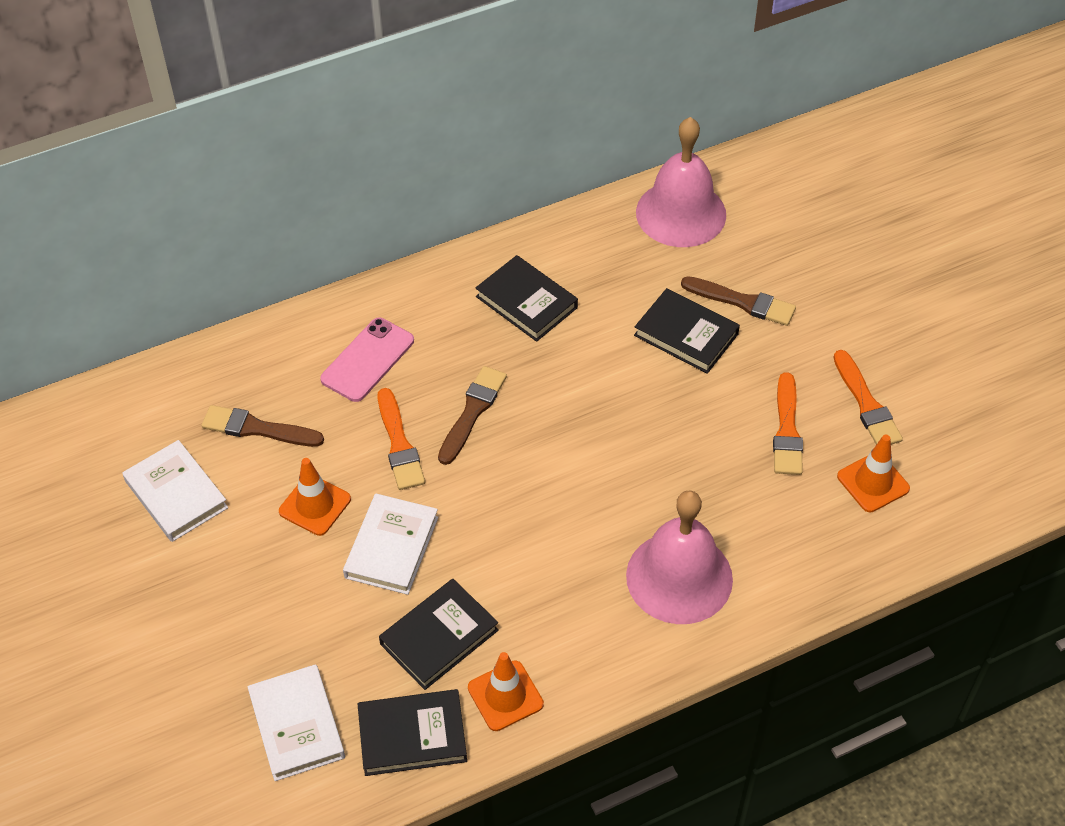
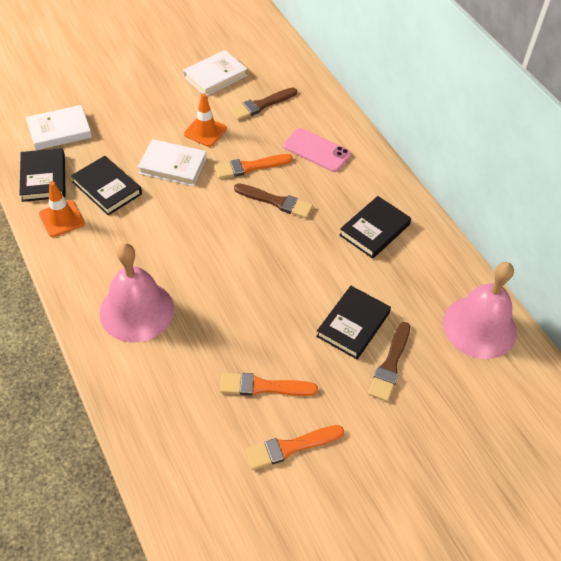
camera: 85 degrees right, 0 degrees up
(257, 428) = (261, 105): brown brush -> brown brush turned 135 degrees counterclockwise
(873, 482) = (212, 444): orange traffic cone -> none

